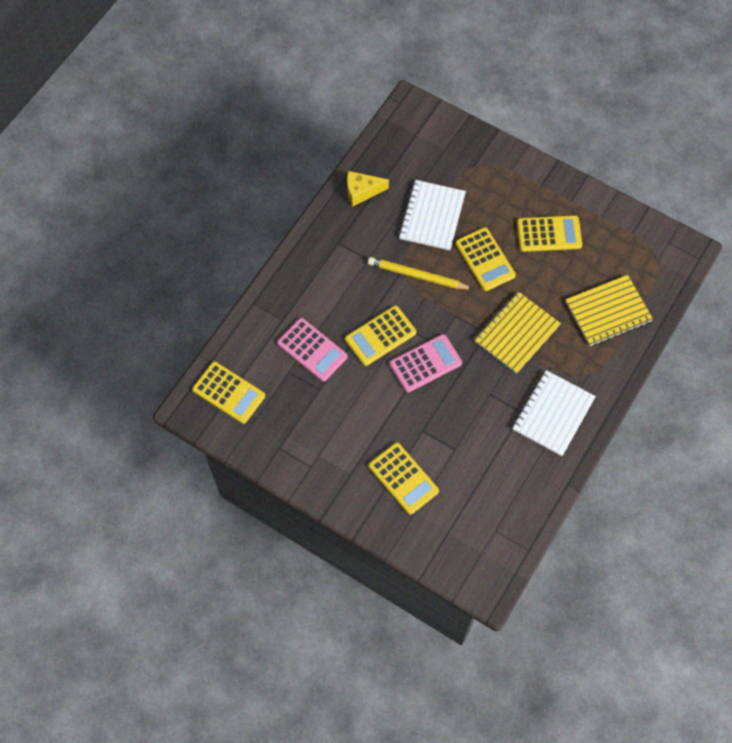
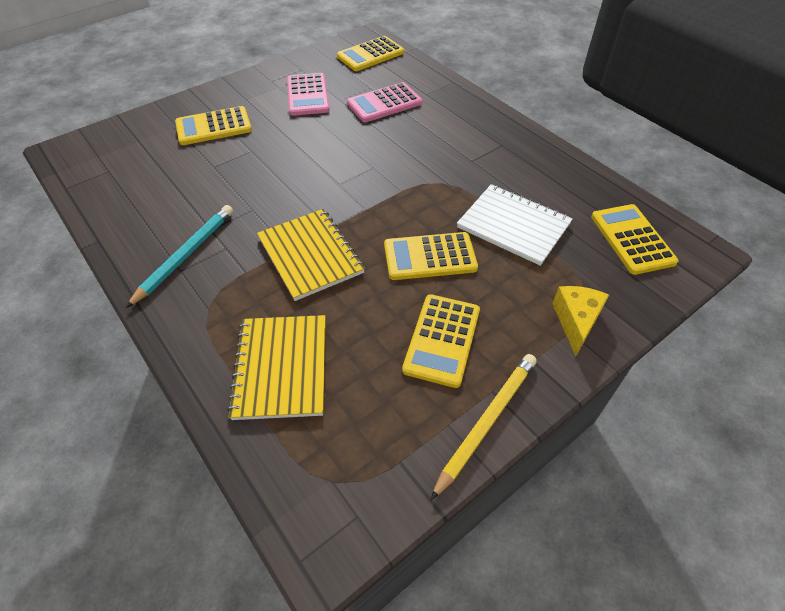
camera: 110 degrees right, 15 degrees down
(362, 191) = (567, 176): yellow cheese -> yellow cheese (576, 321)
(380, 336) = (373, 148): yellow calculator -> yellow calculator (632, 239)
(417, 276) = (434, 192): yellow pencil -> yellow pencil (486, 422)
(425, 363) = (322, 170): pink calculator -> pink calculator (308, 95)
(553, 414) = (186, 255): white notebook -> turquoise pencil

